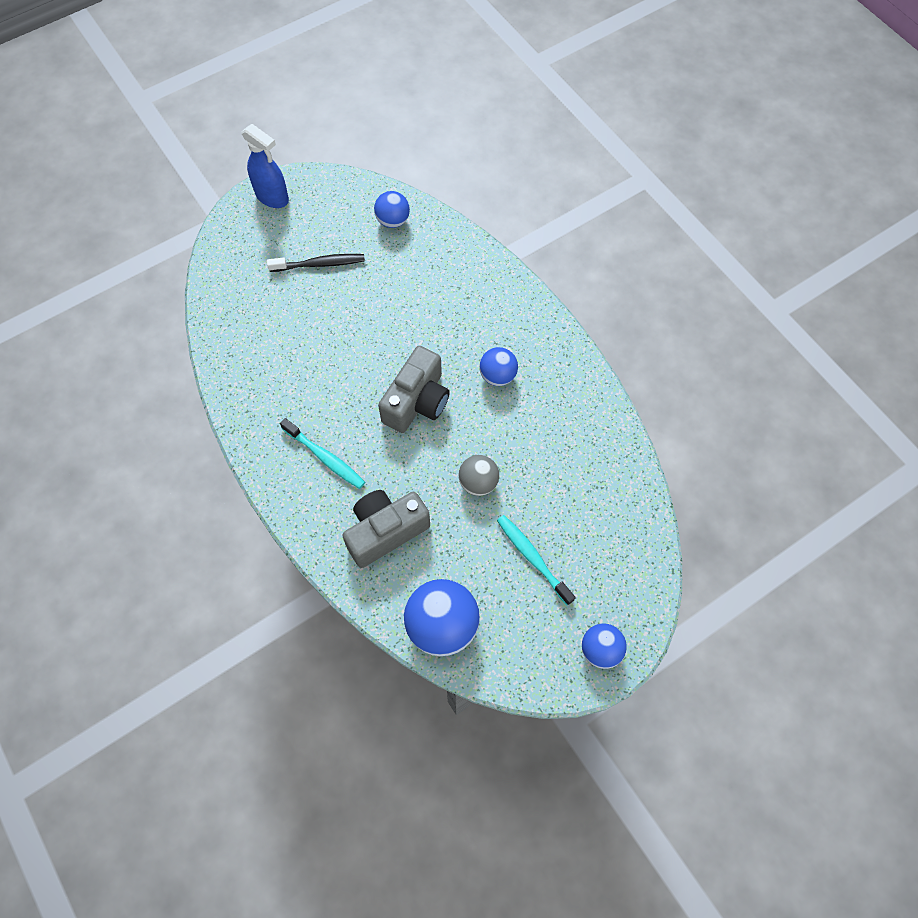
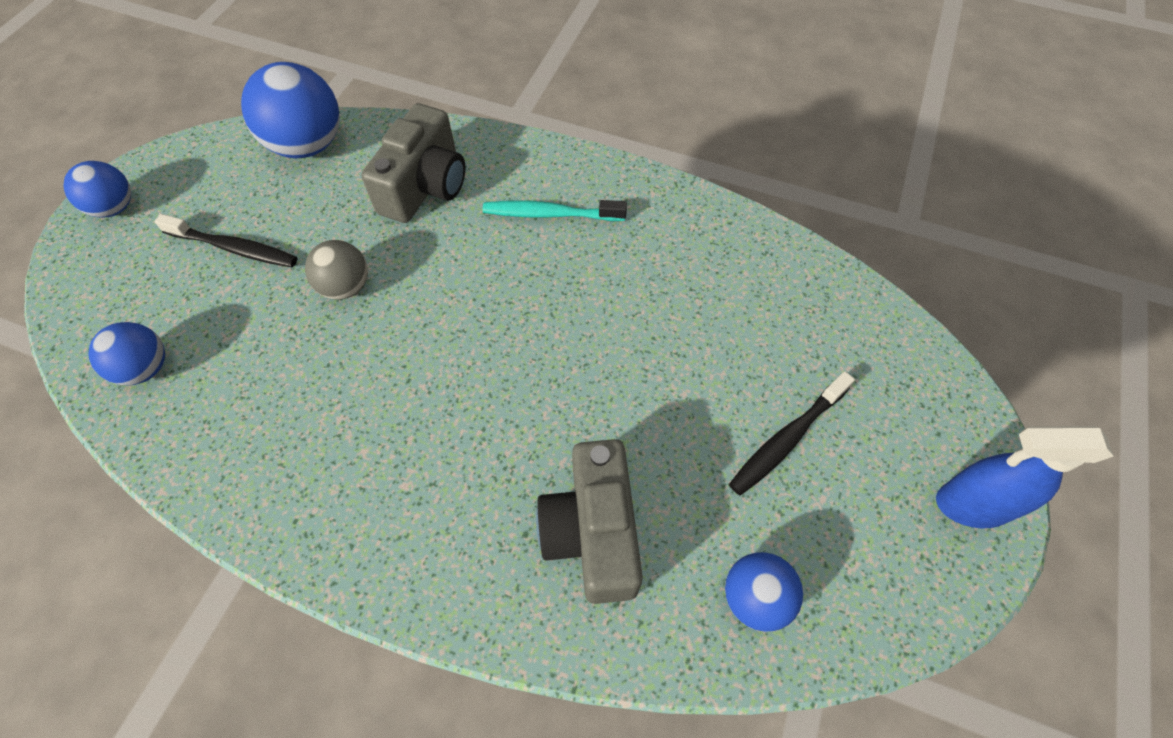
camera: 145 degrees right, 5 degrees down
(417, 402) = (489, 333): grey camera -> grey camera (592, 532)
(497, 376) = (398, 434): blue ball -> blue ball (146, 368)
(533, 558) = (234, 248): turquoise toothbrush -> black toothbrush

